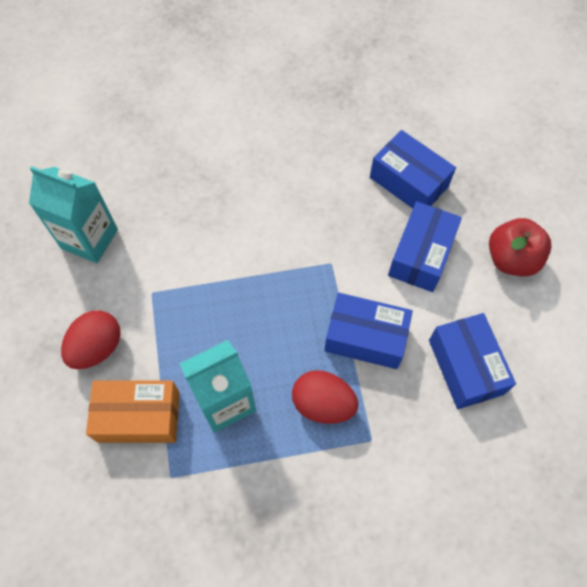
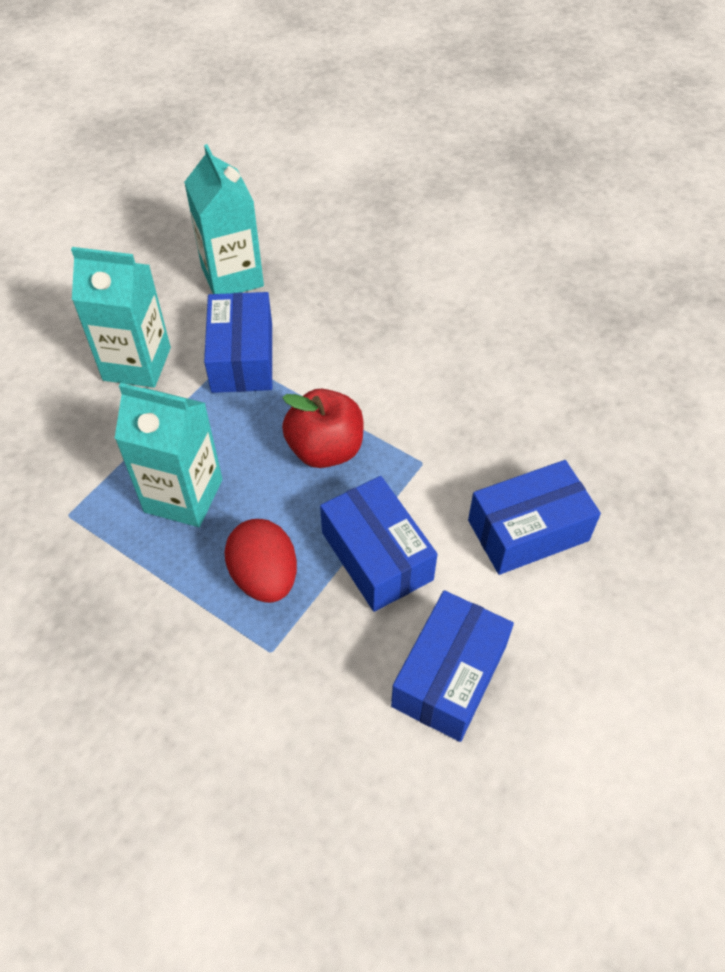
camera: 45 degrees right, 10 degrees down
(97, 348) = (137, 364): red egg -> turquoise carton
(139, 416) = (102, 444): orange box -> none
(408, 182) = (596, 453): blue box -> blue box (242, 357)
(511, 259) = (632, 619): red apple -> red apple (325, 449)

